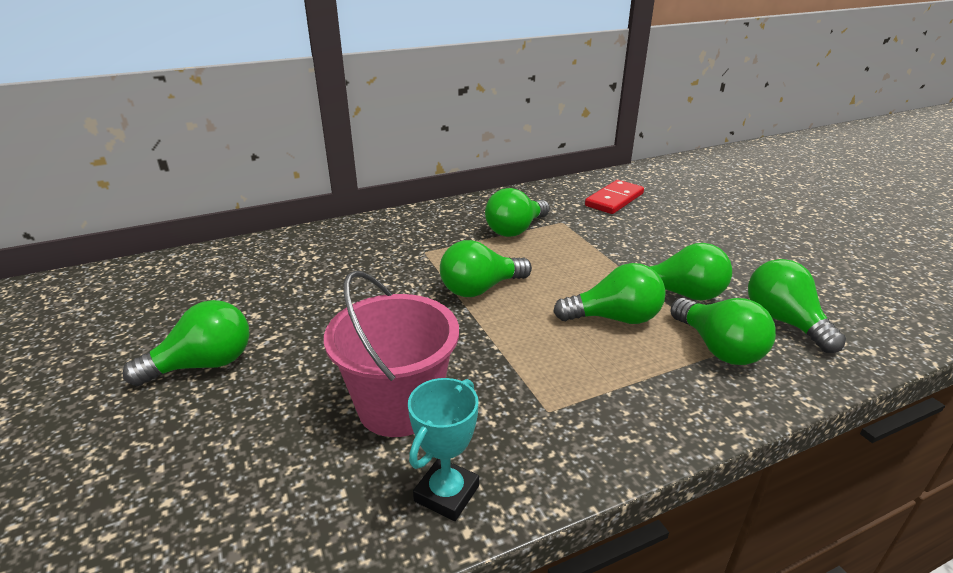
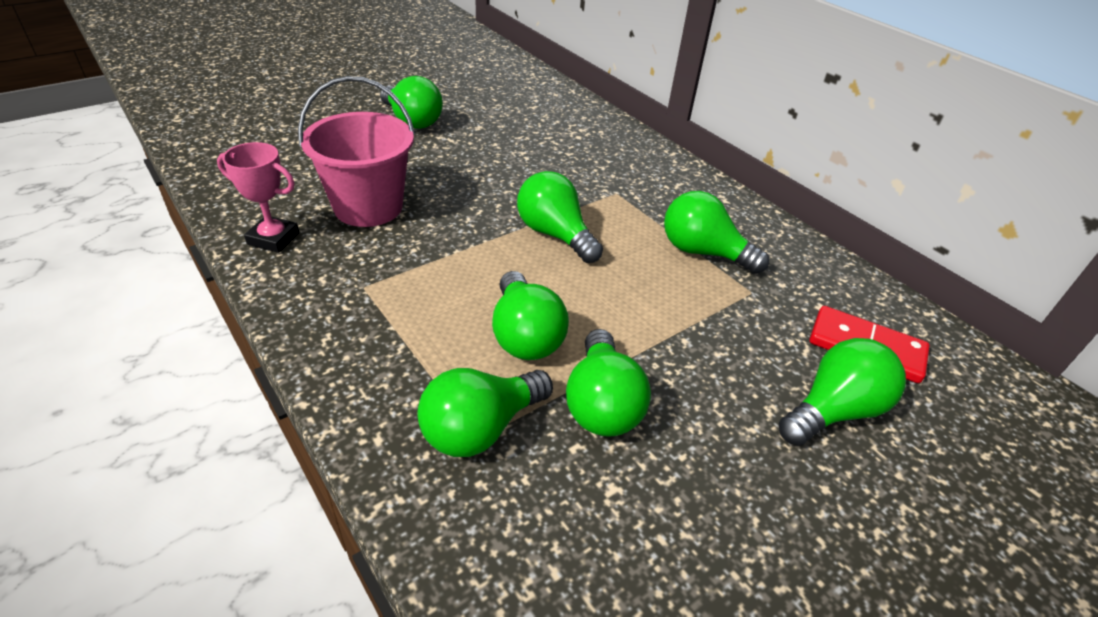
camera: 75 degrees right, 10 degrees up
(446, 493) = (273, 238): turquoise trophy -> pink trophy
(784, 321) = (562, 520): green light bulb -> green light bulb (833, 410)

